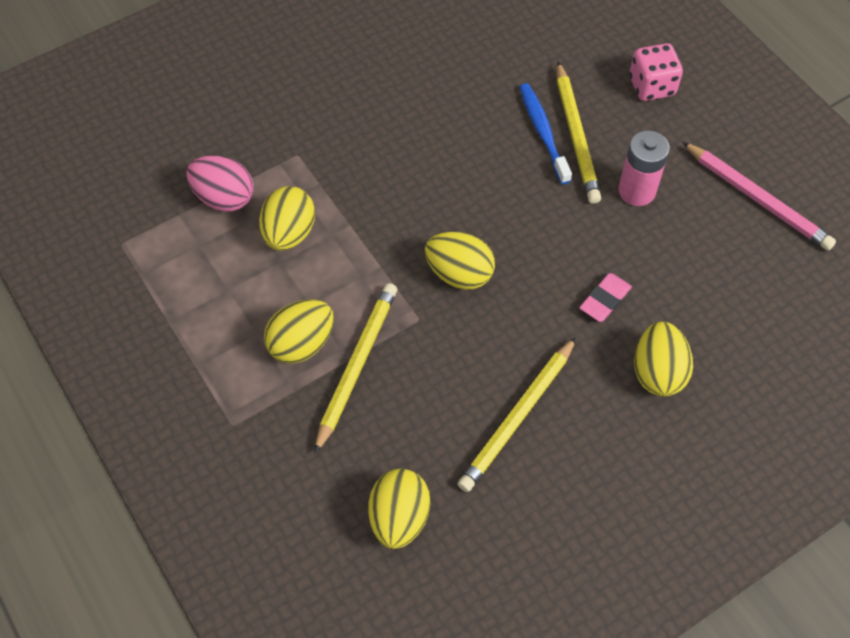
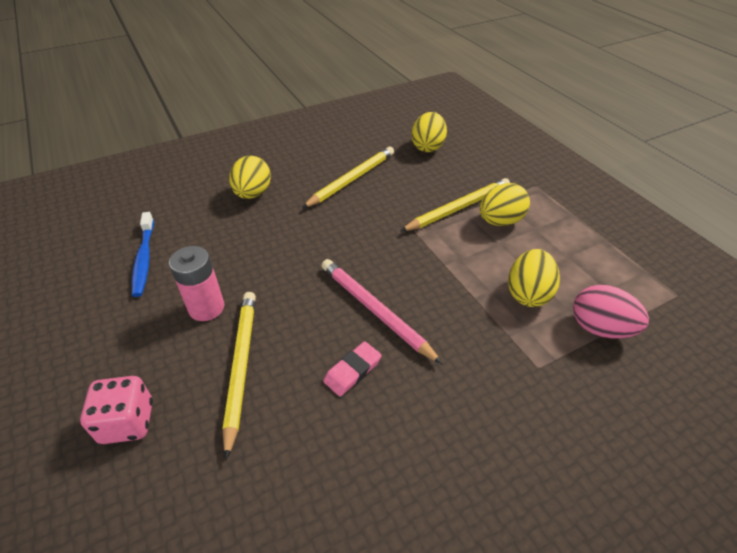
camera: 175 degrees left, 15 degrees down
(356, 365) = (458, 208): yellow pencil -> yellow pencil turned 150 degrees counterclockwise
(459, 274) = (380, 255): yellow egg -> none
(543, 132) = (274, 373): blue toothbrush -> blue toothbrush (144, 259)
(605, 300) = (271, 233): pink eraser -> pink eraser (353, 371)
(757, 199) = (103, 294): pink pencil -> pink pencil (375, 310)

